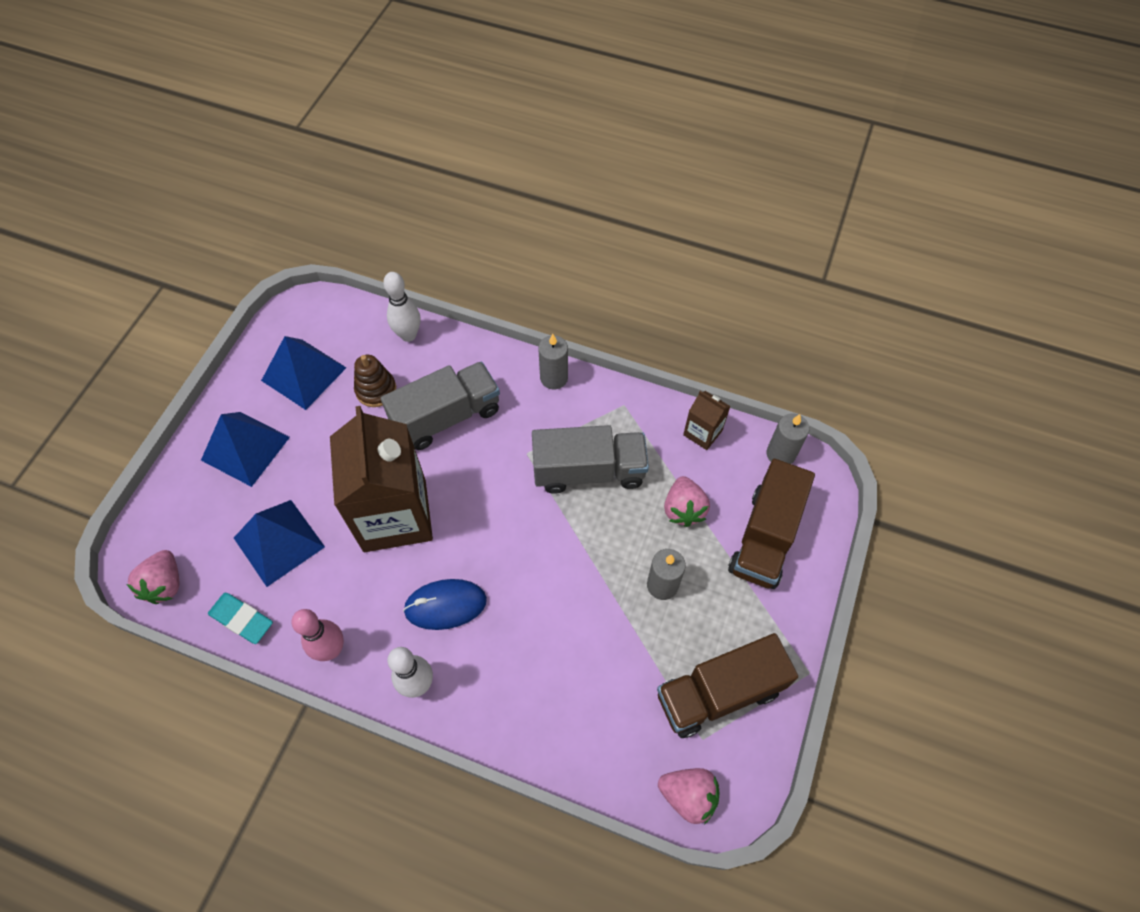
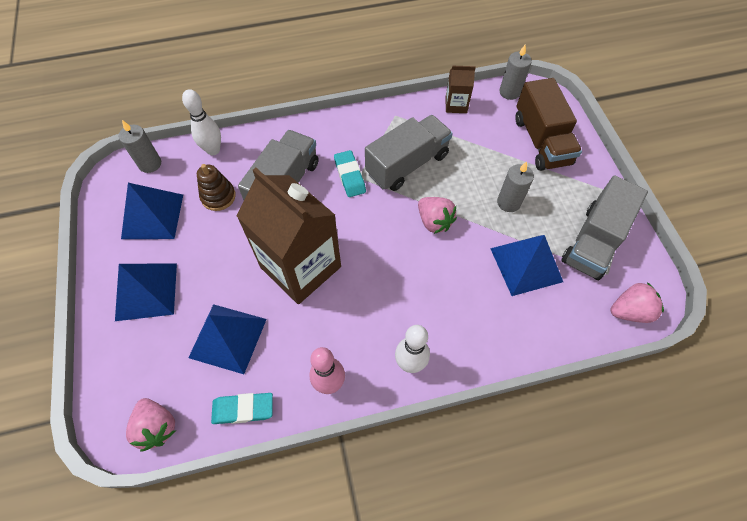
camera: 35 degrees left, 0 degrees up
(445, 605) = (385, 301): blue mouse -> none
(518, 447) = (350, 176): none -> turquoise eraser
(554, 378) = (337, 123): grey candle -> grey candle (150, 164)
(620, 666) = (526, 265): none -> blue pyramid
(683, 509) = (482, 153): pink strawberry -> pink strawberry (434, 222)
(719, 693) = (593, 241): brown truck -> grey truck

